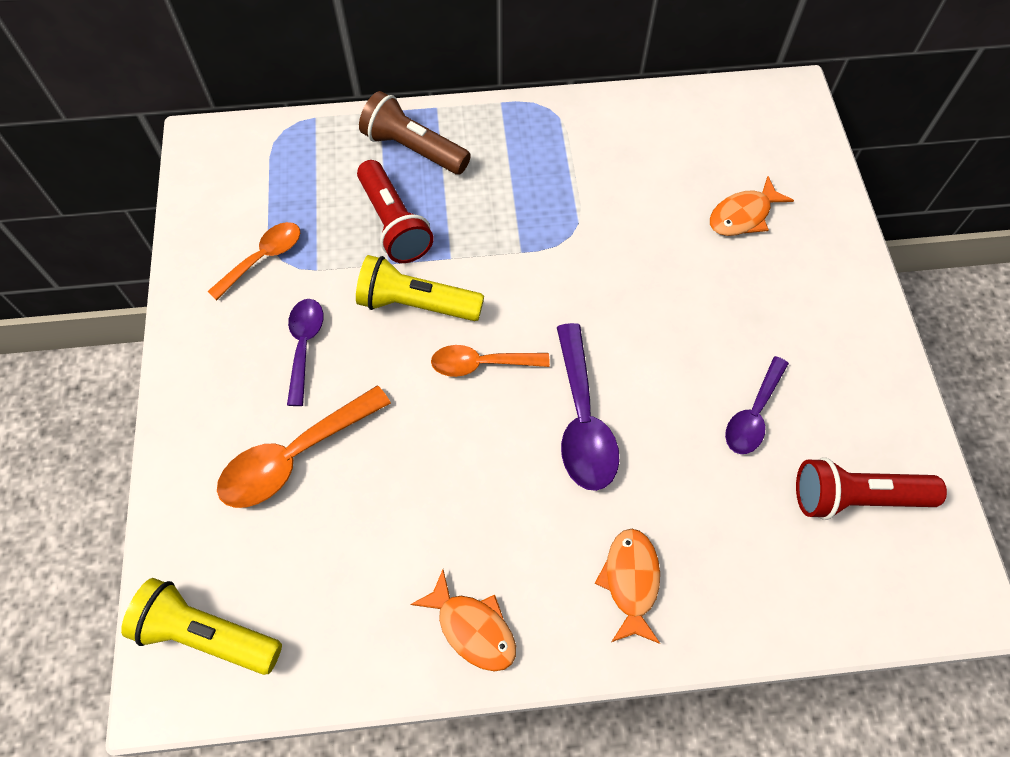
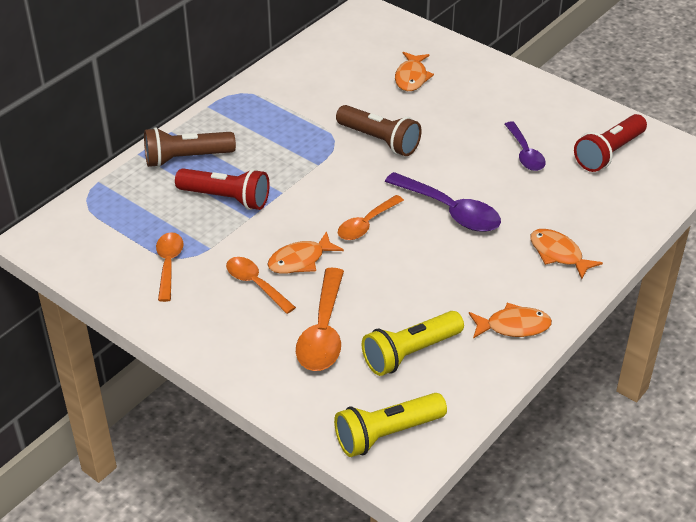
camera: 45 degrees left, 20 degrees down
(304, 345) = (255, 284): purple spoon -> orange spoon
(373, 353) = (300, 260): none -> orange fish
(416, 304) = (293, 224): yellow flashlight -> yellow flashlight (410, 353)
(615, 270) = (379, 140): none -> brown flashlight

